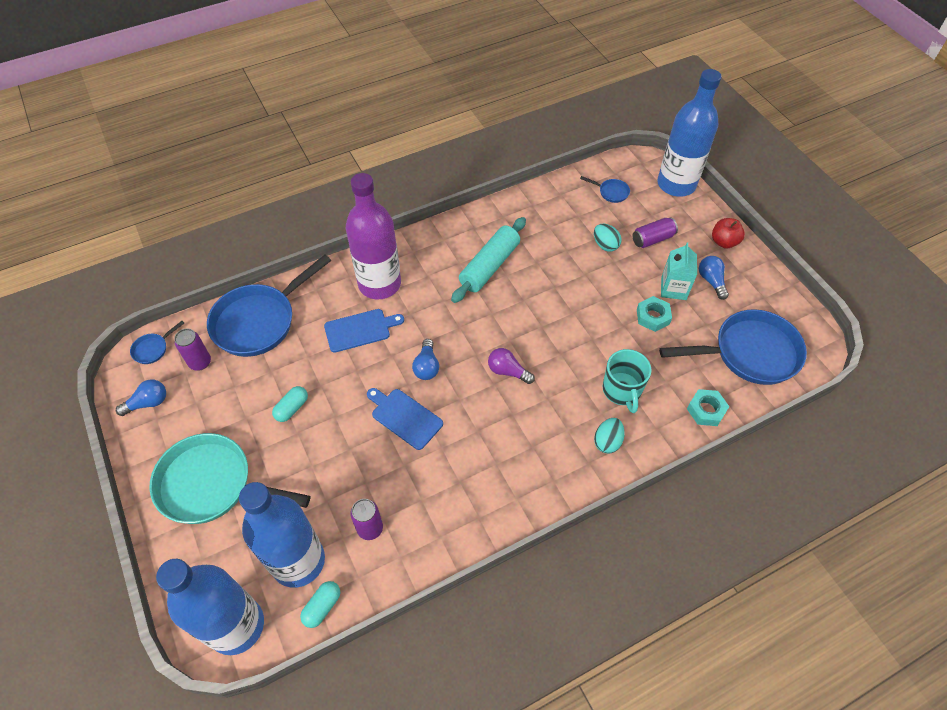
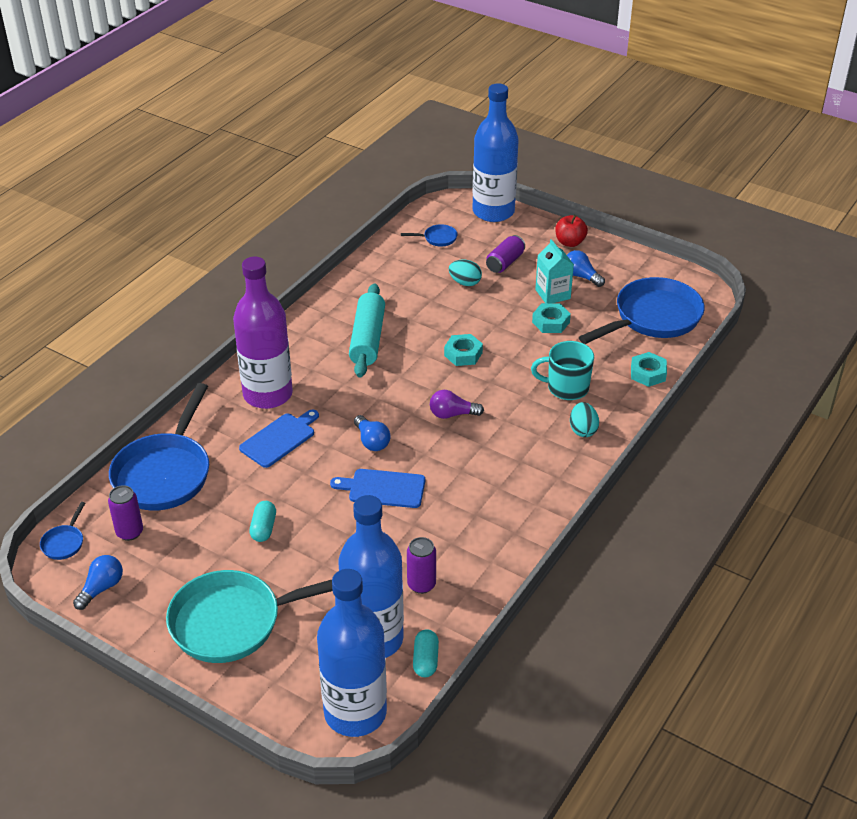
camera: 30 degrees left, 15 degrees down
(556, 315) = (463, 354): none -> turquoise nut
(622, 390) = (566, 388): turquoise mug -> turquoise mug turned 135 degrees clockwise

